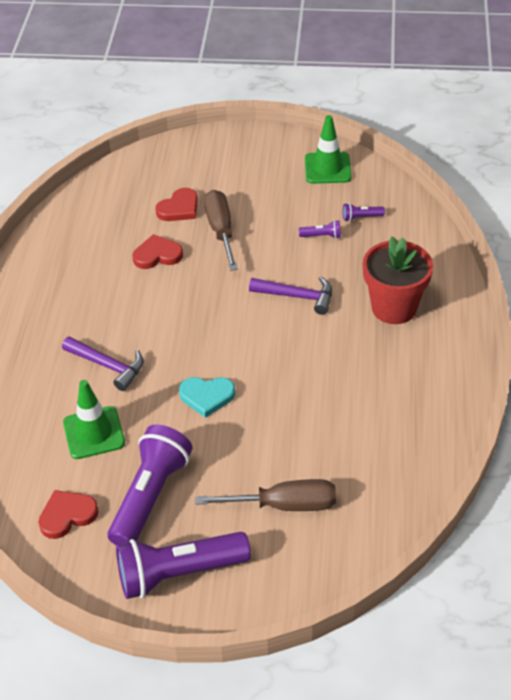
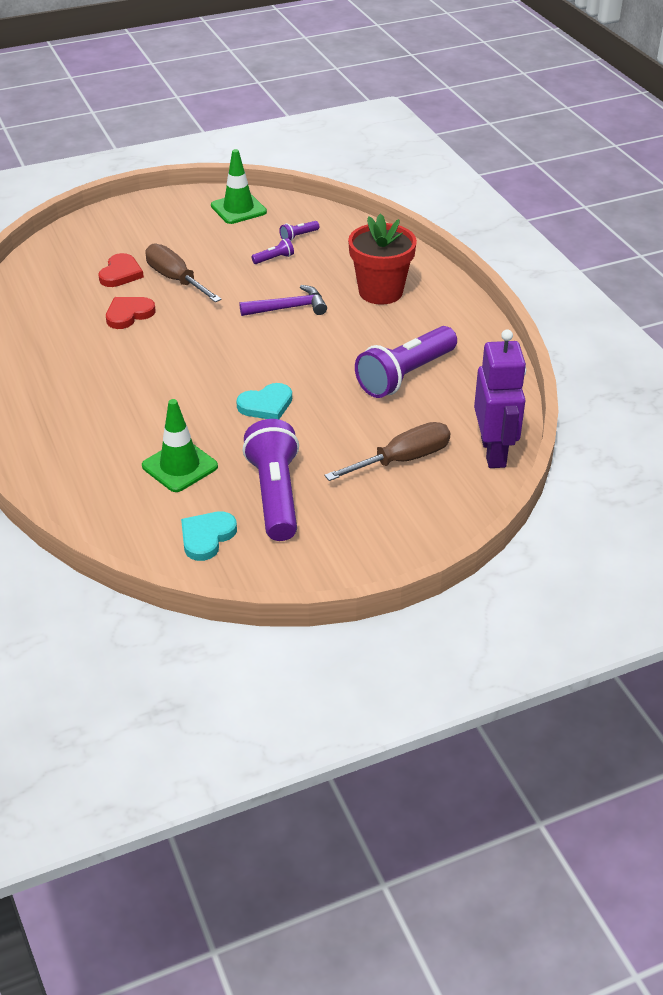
camera: 30 degrees left, 5 degrees down
(67, 515) = (207, 537): red heart -> turquoise heart
(108, 366) = (151, 411): purple hammer -> none
(179, 573) = (350, 542): purple flashlight -> purple flashlight (405, 375)
(373, 532) = (494, 452): none -> purple robot

